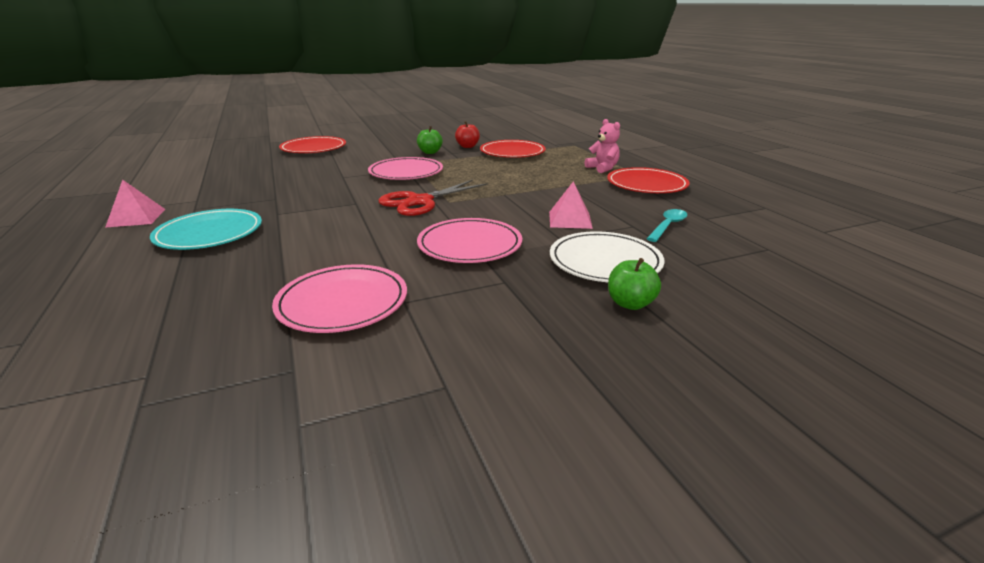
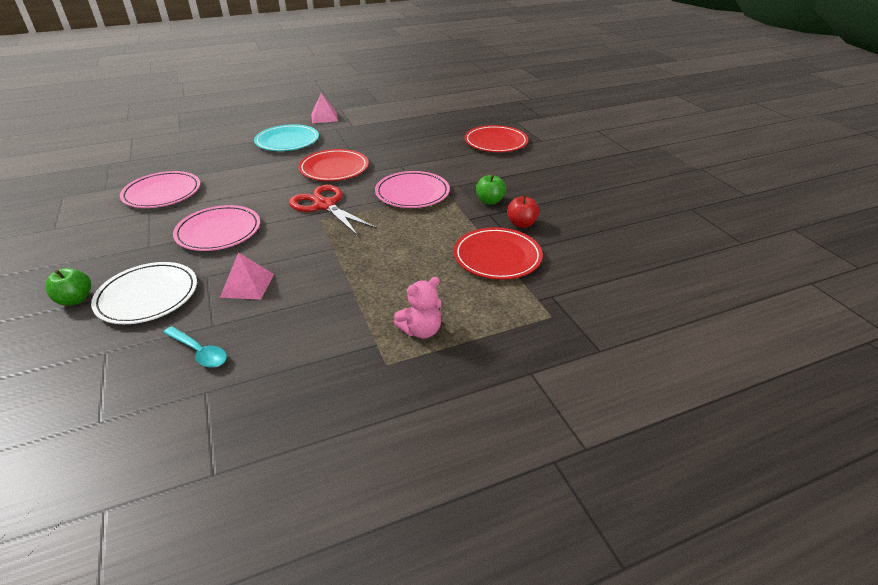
camera: 90 degrees right, 10 degrees up
(646, 184) = (342, 363): red plate -> red plate (334, 168)

